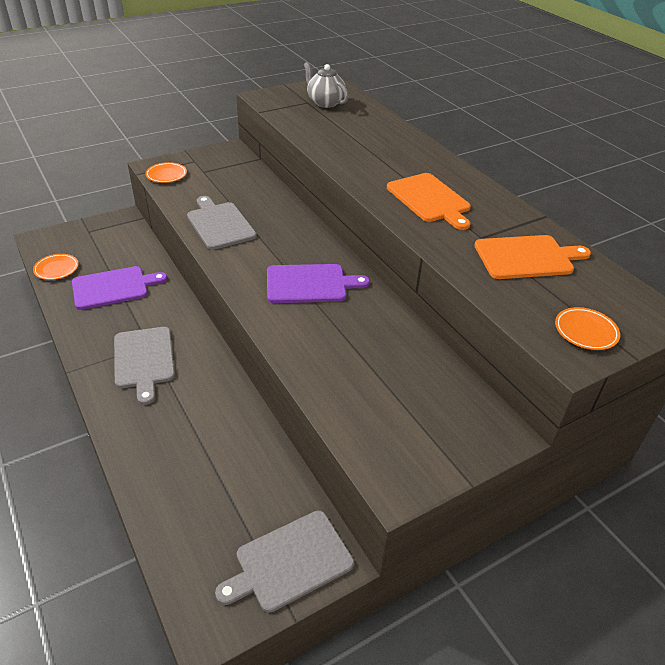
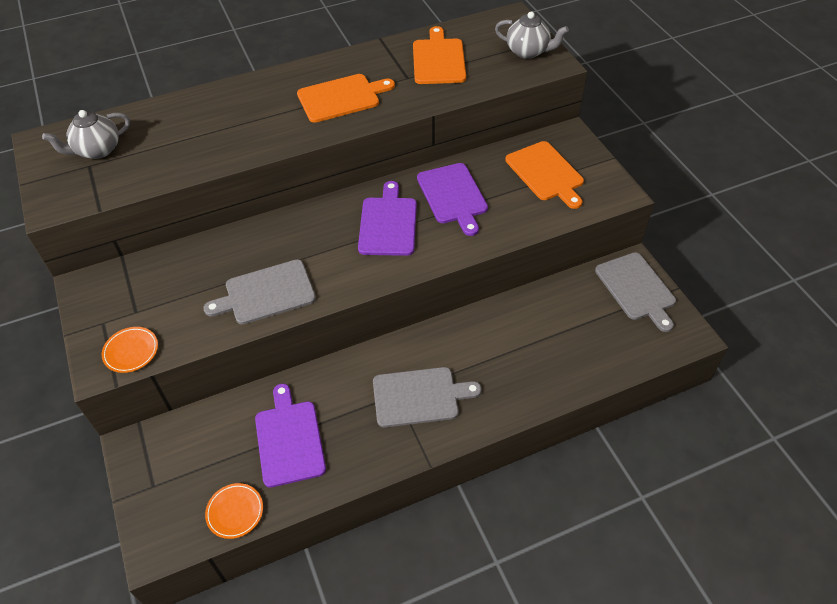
camera: 80 degrees left, 10 degrees up
(358, 327) = (453, 196): none -> purple cutting board
(417, 407) = (546, 173): none -> orange cutting board
(585, 331) = (528, 51): orange plate -> grey teapot

